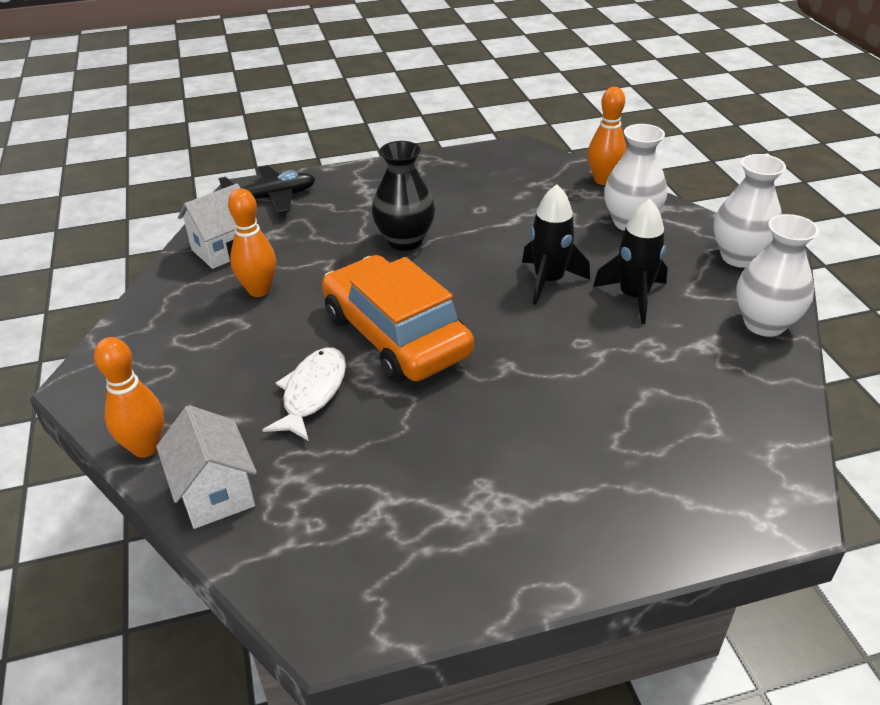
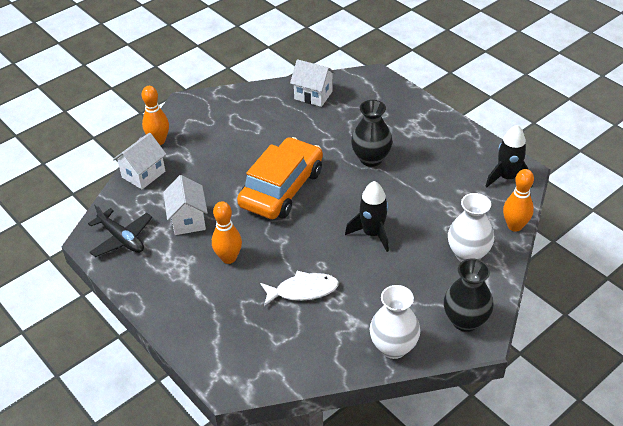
camera: 65 degrees right, 5 degrees up
(259, 290) = (287, 123): orange bowling pin -> orange bowling pin (229, 258)
(272, 198) = (375, 89): black plane -> black plane (121, 238)
(312, 393) = (221, 176): white fish -> white fish (303, 290)
(386, 462) = (188, 220): none -> white house
(633, 297) = (381, 277): black rocket -> black rocket (507, 177)
(739, 257) = (465, 321): white vase -> black vase

